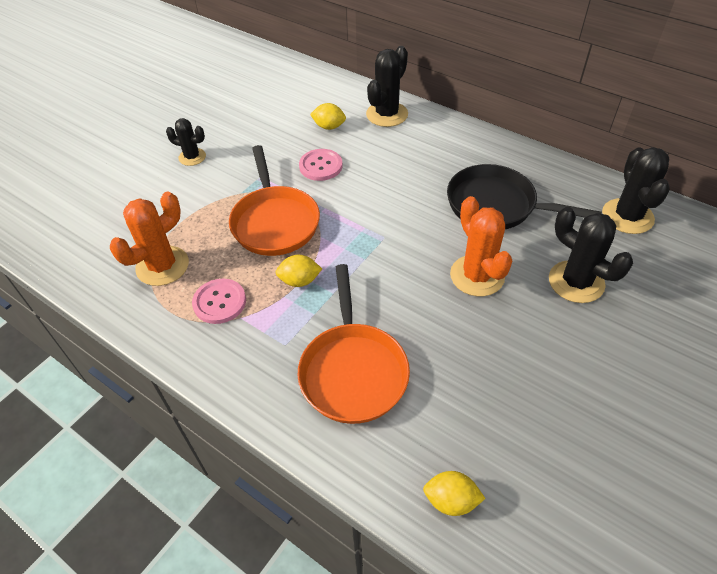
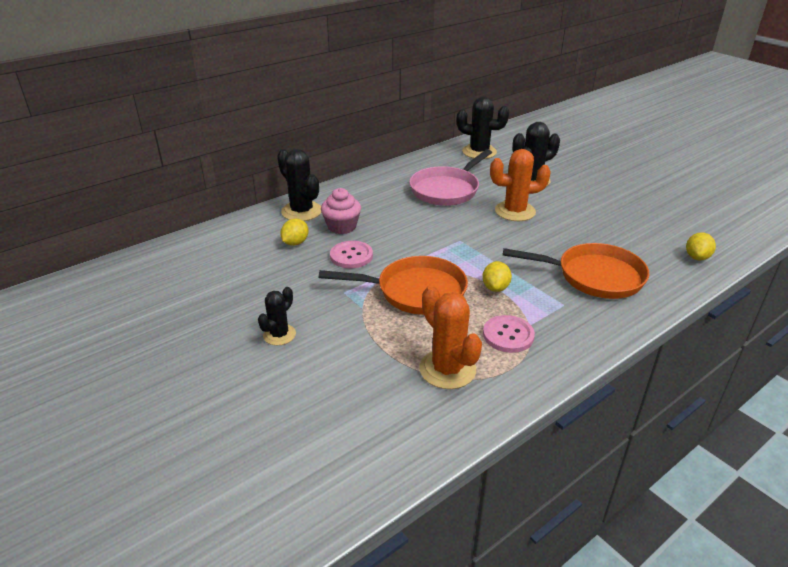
camera: 75 degrees left, 15 degrees down
(371, 147) = (342, 227): none -> pink cupcake
(496, 205) = (447, 190): black pan -> pink pan

